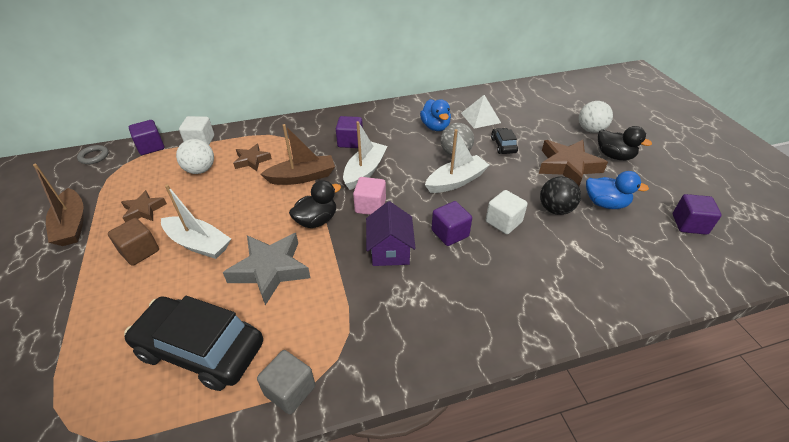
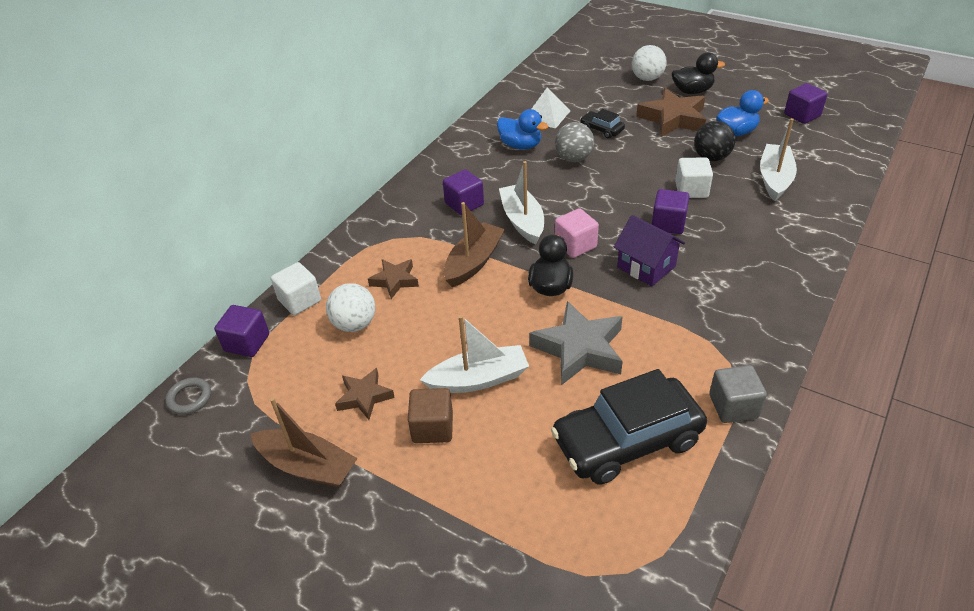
camera: 40 degrees left, 0 degrees up
(456, 181) = (610, 181): white boat -> white boat (774, 179)

